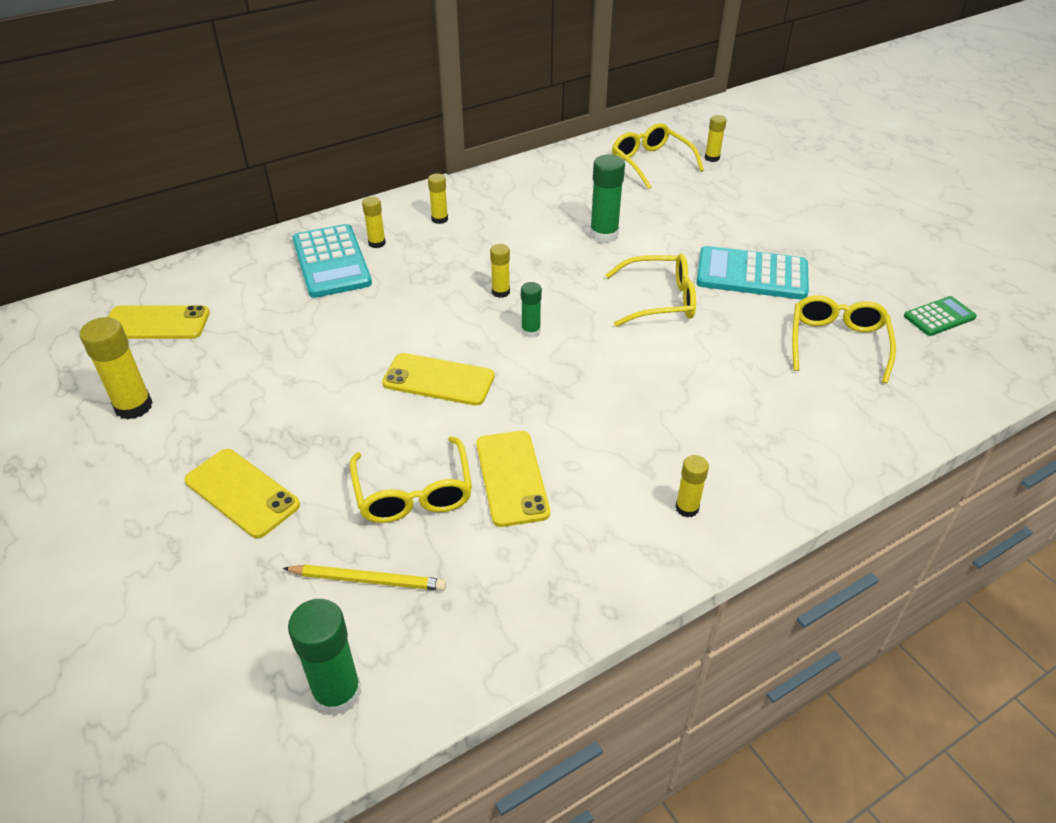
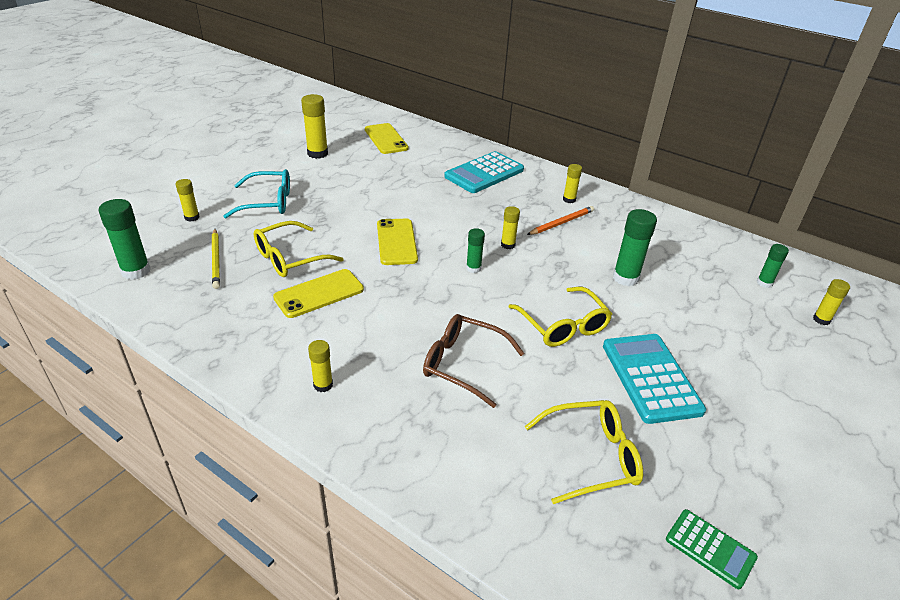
camera: 65 degrees right, 5 degrees down
(242, 493) = (268, 202): yellow phone -> turquoise glasses
(377, 243) = (518, 183): yellow glue stick -> yellow glue stick (192, 217)
(482, 240) = (561, 223): none -> orange pencil
(651, 163) = (764, 283): yellow glasses -> green glue stick
(692, 387) = (463, 364): none -> brown glasses

